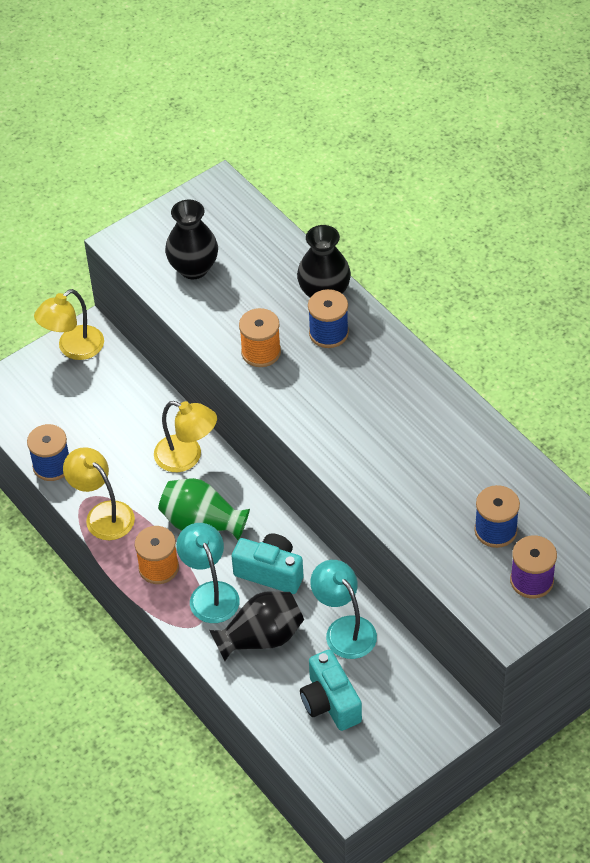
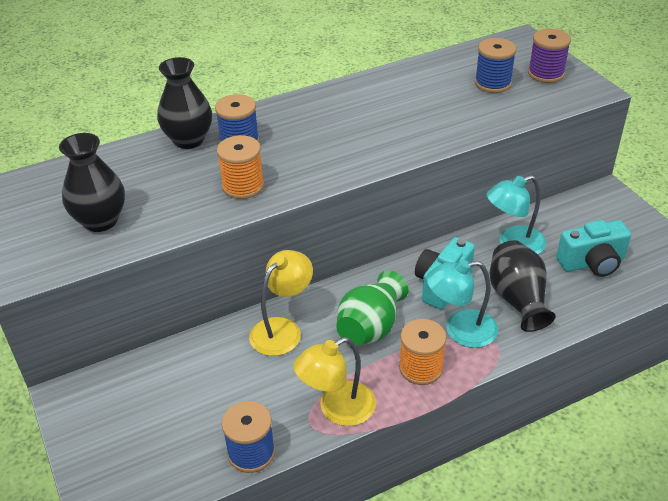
camera: 80 degrees left, 10 degrees down
(73, 349) = (83, 413): yellow lamp -> none

